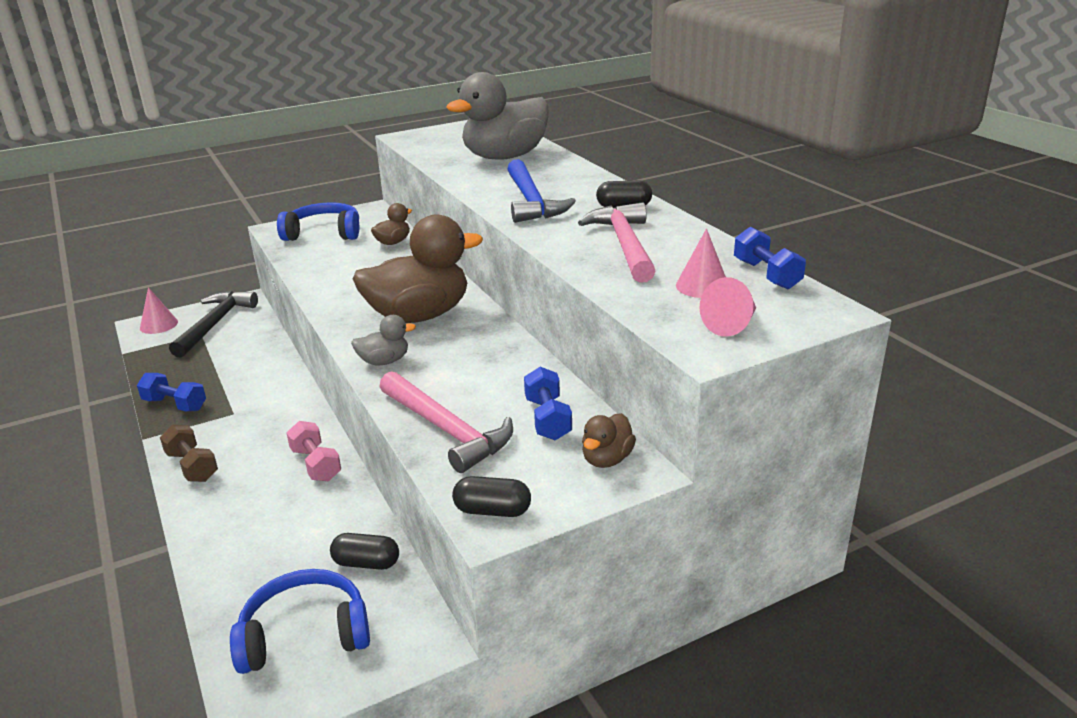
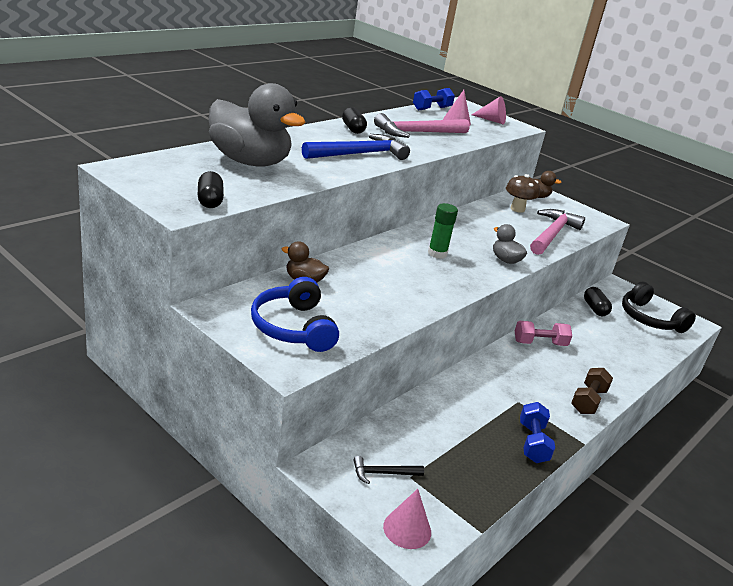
camera: 115 degrees left, 0 degrees up
(215, 324) = (383, 473): black hammer -> black hammer, size x0.48
(305, 634) = (649, 319): blue headphones -> black headphones
(316, 464) = (539, 343): pink dumbbell -> pink dumbbell turned 45 degrees clockwise
(419, 316) = (437, 254): brown duck -> green glue stick
(492, 511) = (595, 220): black capsule -> black capsule (210, 201)
(547, 419) = (517, 209): blue dumbbell -> brown mushroom

